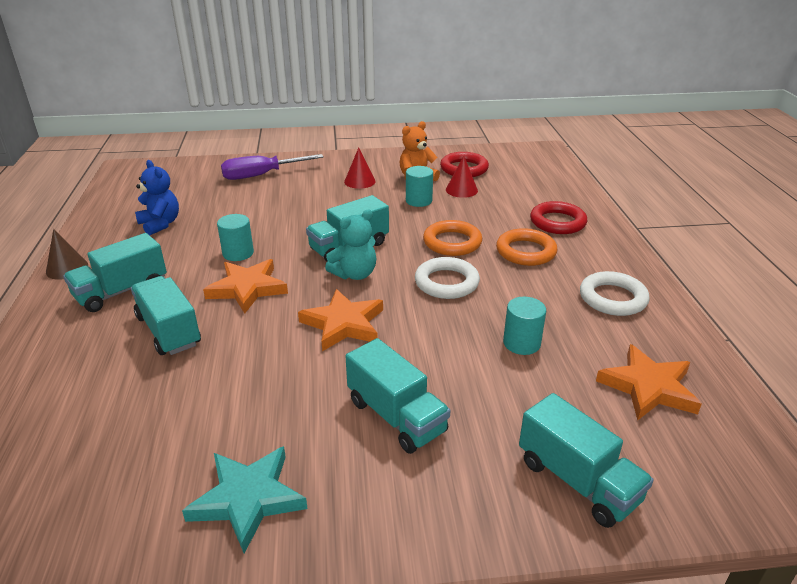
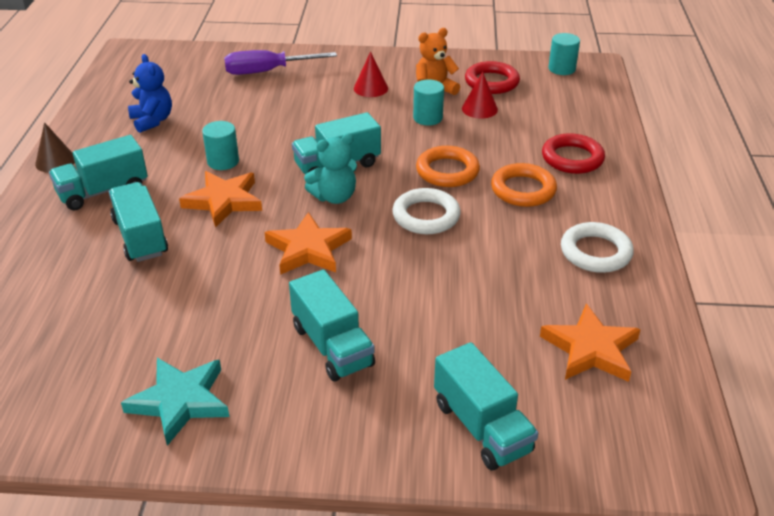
camera: 10 degrees right, 5 degrees up
(521, 343) = (480, 289): turquoise cylinder -> turquoise cylinder (562, 69)

